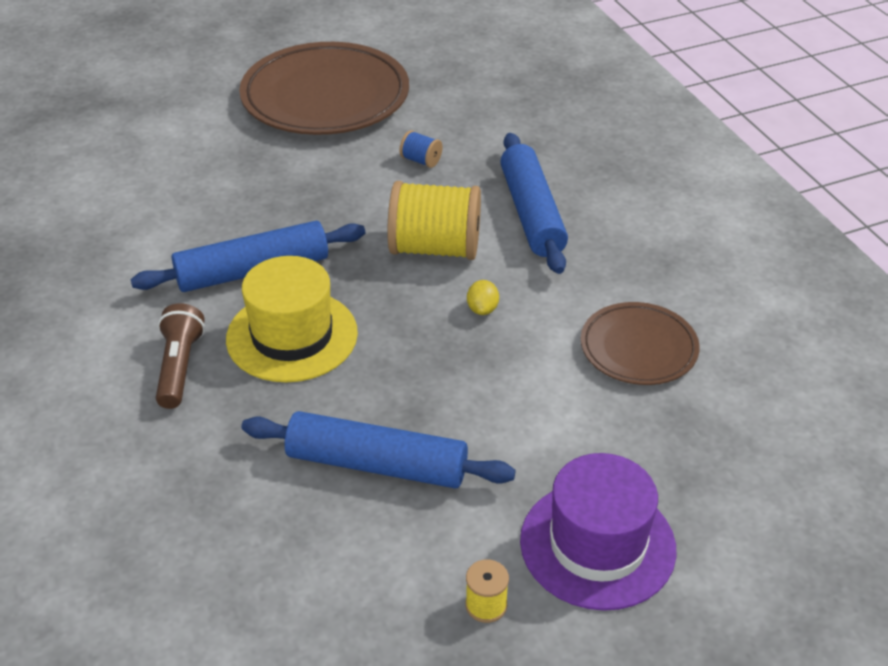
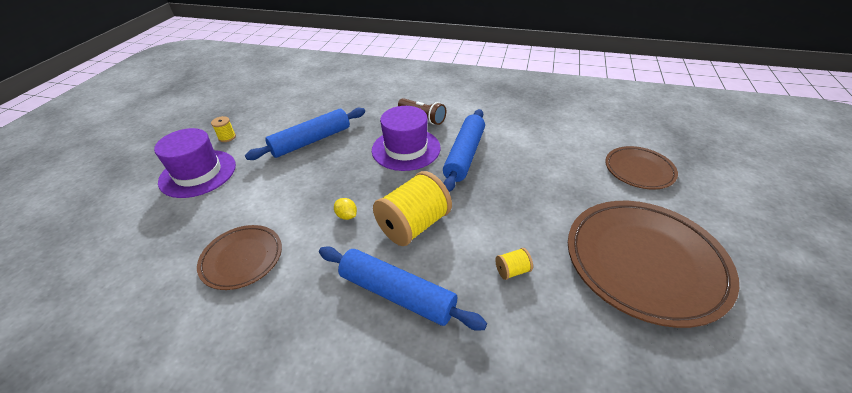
camera: 130 degrees right, 0 degrees up
(159, 128) = (639, 170): none -> brown plate
(292, 336) = (406, 149): yellow hat -> purple hat
(421, 160) = (512, 271): blue spool -> yellow spool

